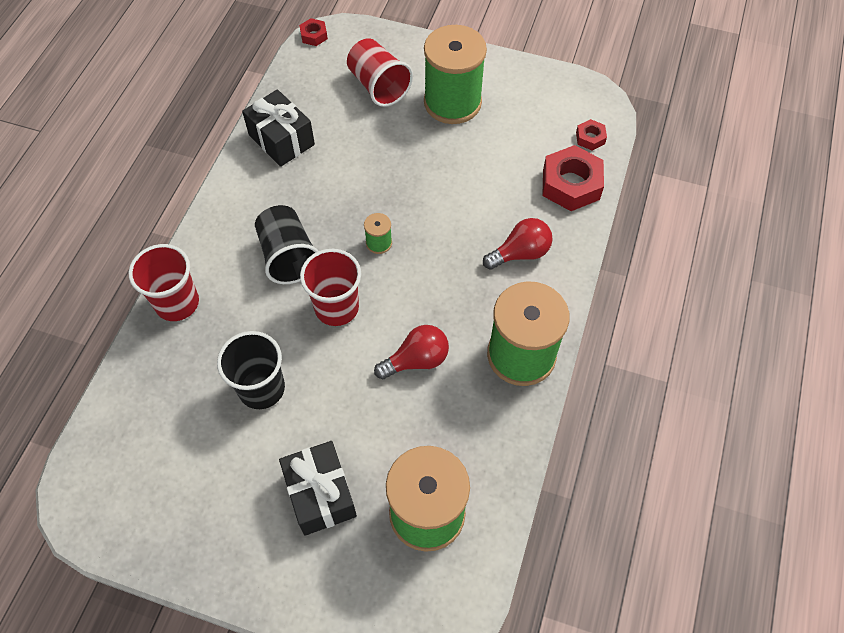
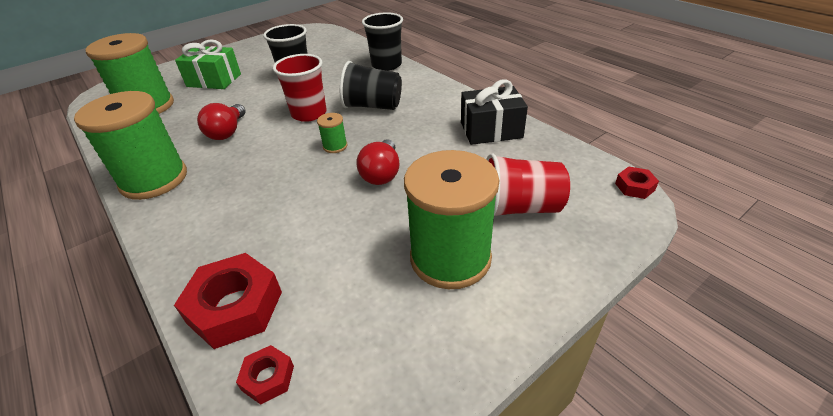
camera: 125 degrees right, 20 degrees down
(177, 303) = (386, 65): red cup -> black cup
(320, 494) = (214, 80): black gift -> green gift
(520, 253) = (222, 221): red light bulb -> red light bulb (382, 174)

